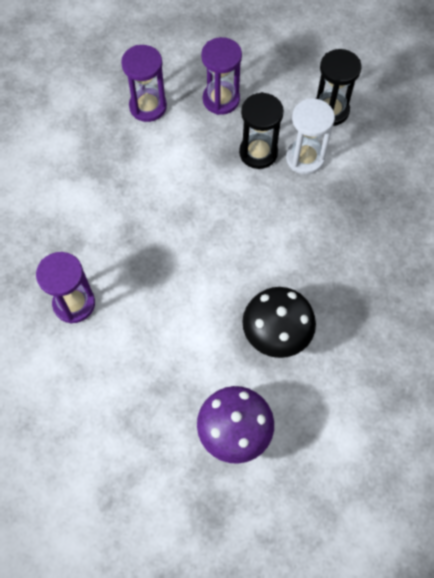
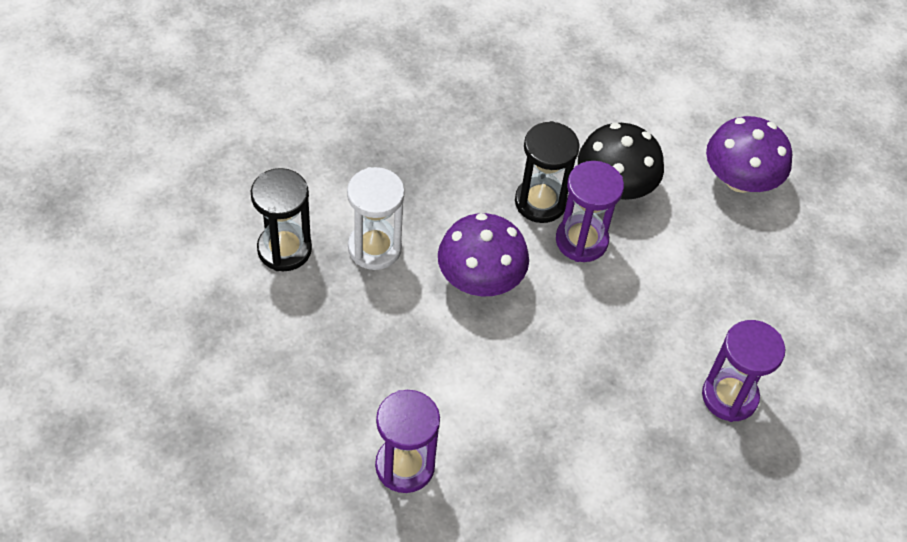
camera: 125 degrees left, 10 degrees down
(221, 99) = (339, 381): purple hourglass -> purple hourglass (581, 240)
(248, 205) = (480, 278): none -> purple mushroom
(258, 153) = (398, 300): black hourglass -> black hourglass (540, 202)

